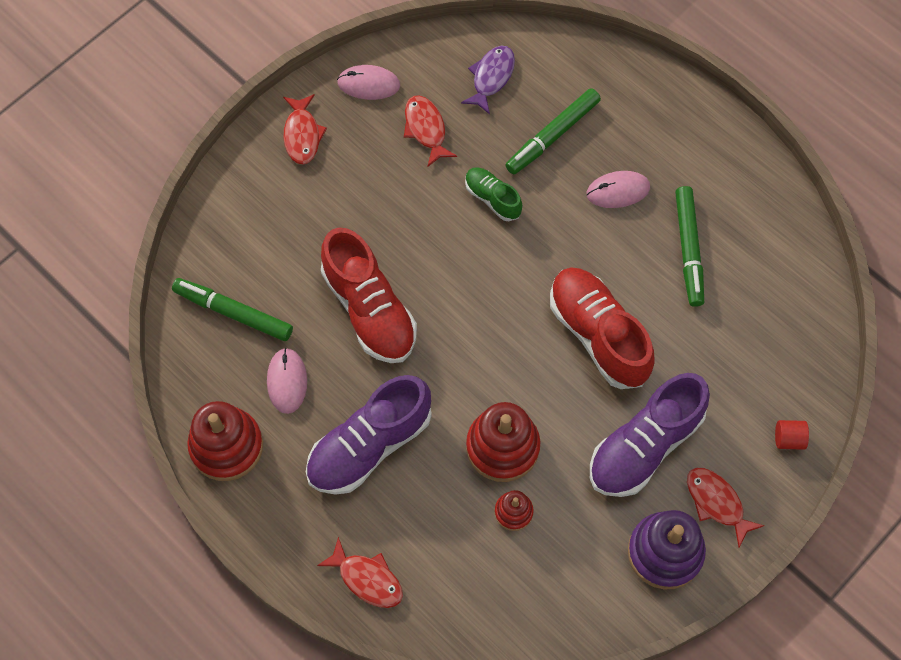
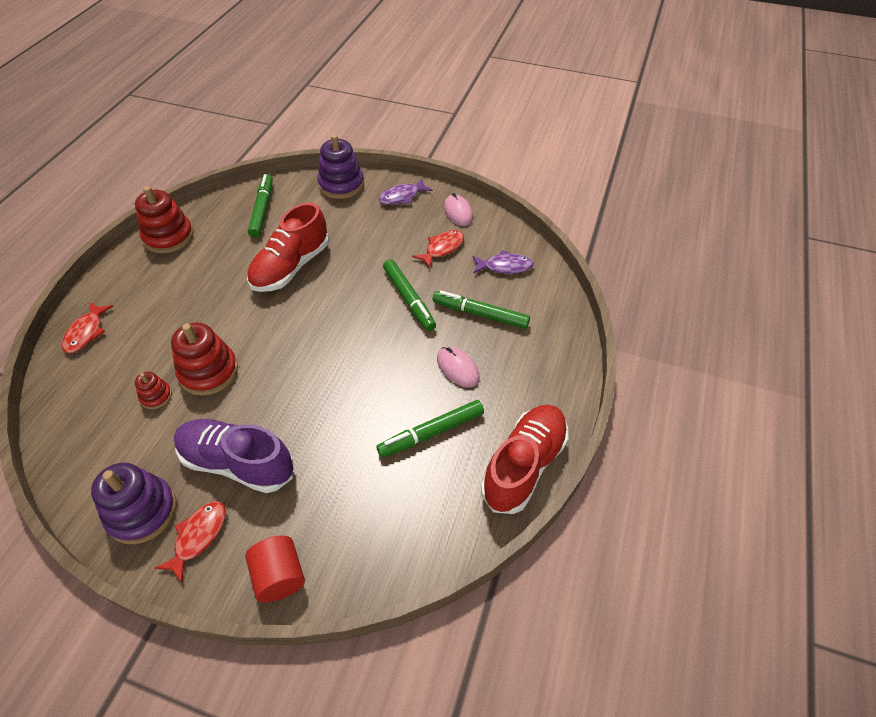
camera: 65 degrees right, 15 degrees down
(234, 198) = (341, 184): none -> purple stacking toy
(287, 381) = (223, 247): pink mouse -> none
(302, 135) = (402, 197): red fish -> purple fish
(369, 445) = (188, 300): purple shoe -> none
(492, 198) = (409, 299): green shoe -> green marker
(598, 334) = (325, 398): red shoe -> red shoe (524, 465)
(788, 439) = (279, 576): red cylinder -> red cylinder, size x1.68

